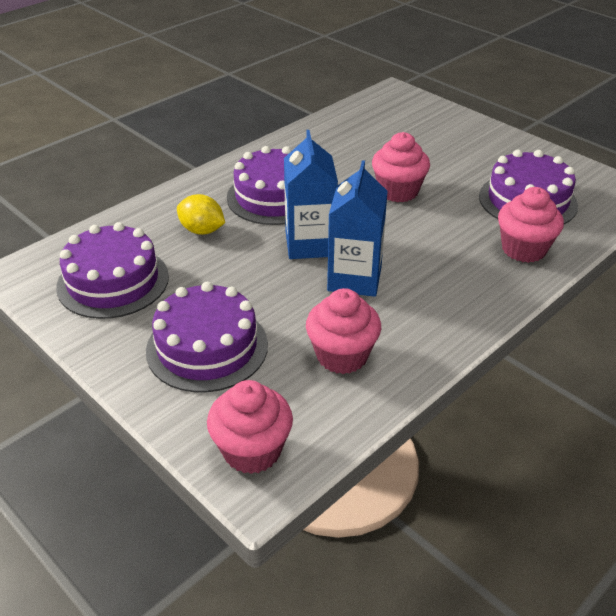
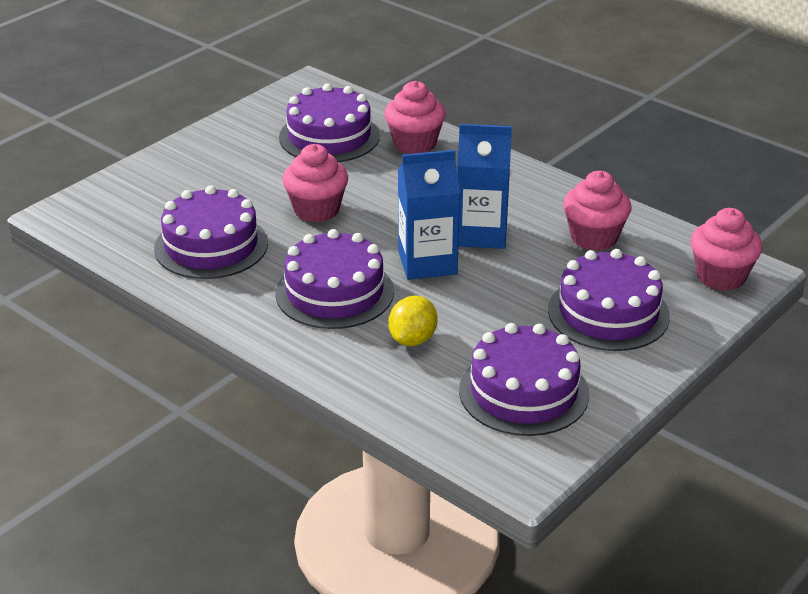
camera: 95 degrees left, 5 degrees down
(347, 146) = (211, 246): none -> purple cake

